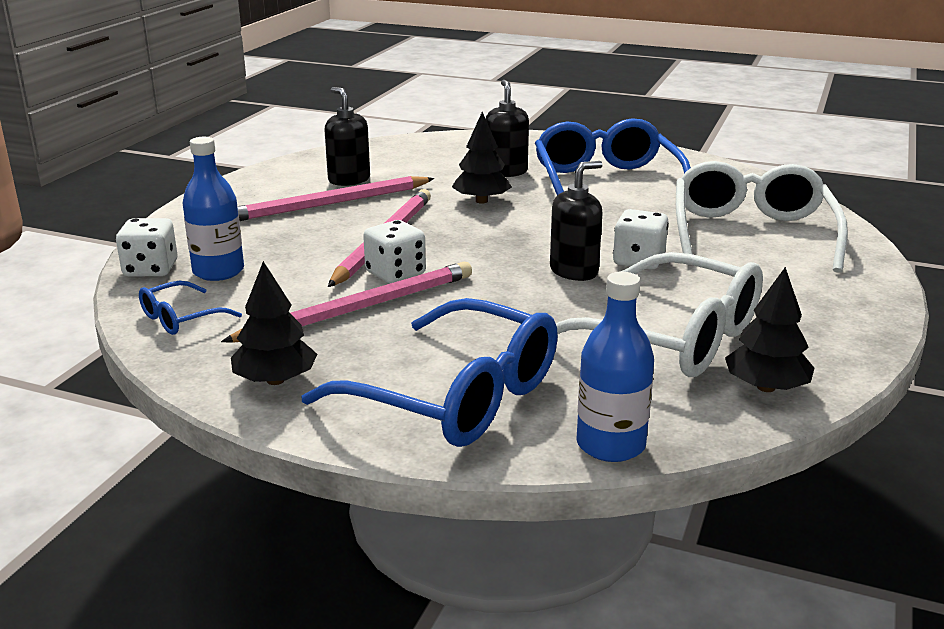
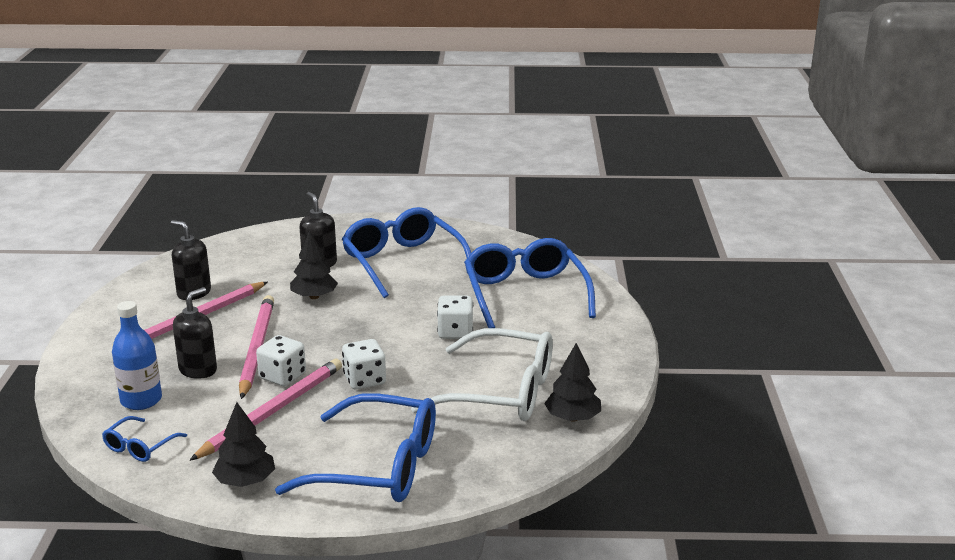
camera: 20 degrees left, 0 degrees up
(150, 269) = (83, 409): white dice -> white dice (364, 380)
(574, 271) = (413, 350): black soap dispenser -> black soap dispenser (198, 370)
(610, 445) = (492, 479): blue bottle -> none
(751, 234) = (525, 294): white glasses -> blue glasses

